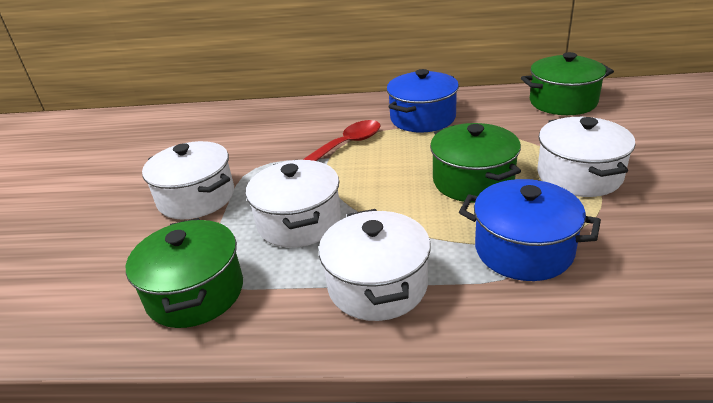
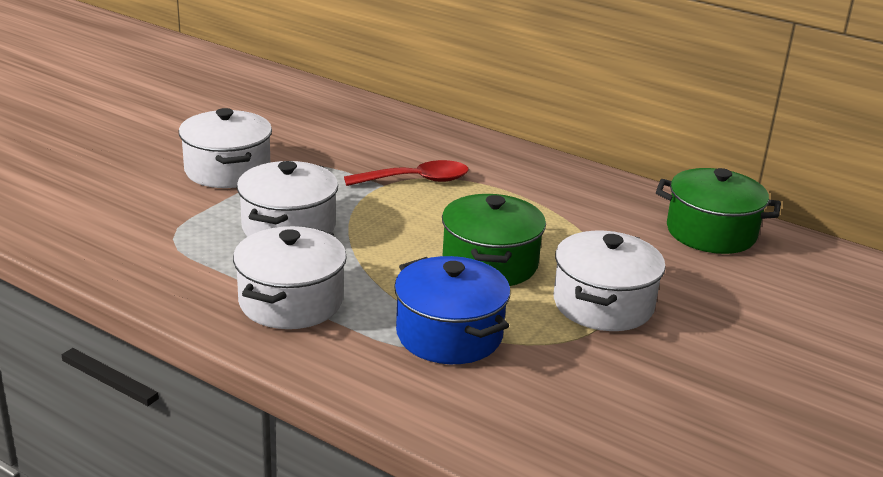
camera: 25 degrees right, 5 degrees down
(195, 293) = (149, 243): green pot -> none
(422, 118) = (529, 186): blue pot -> none

